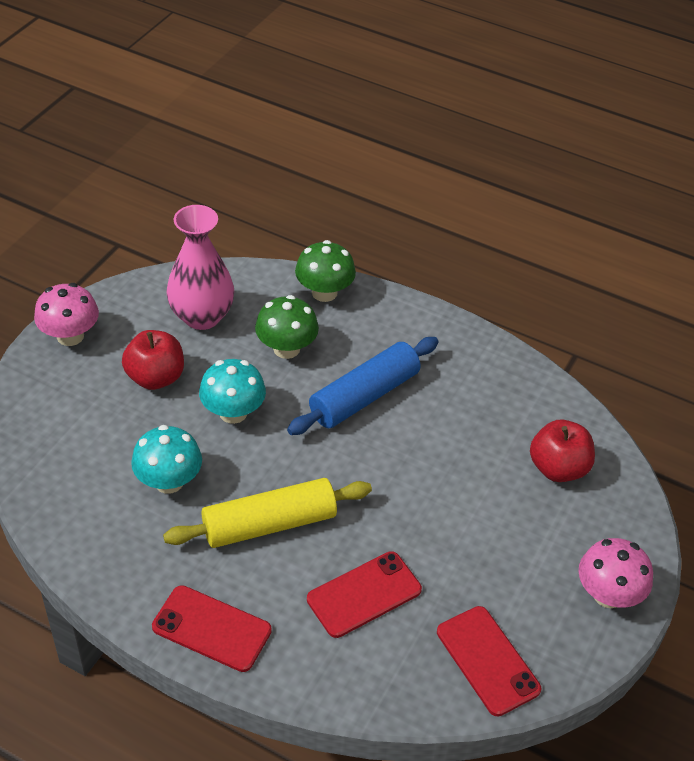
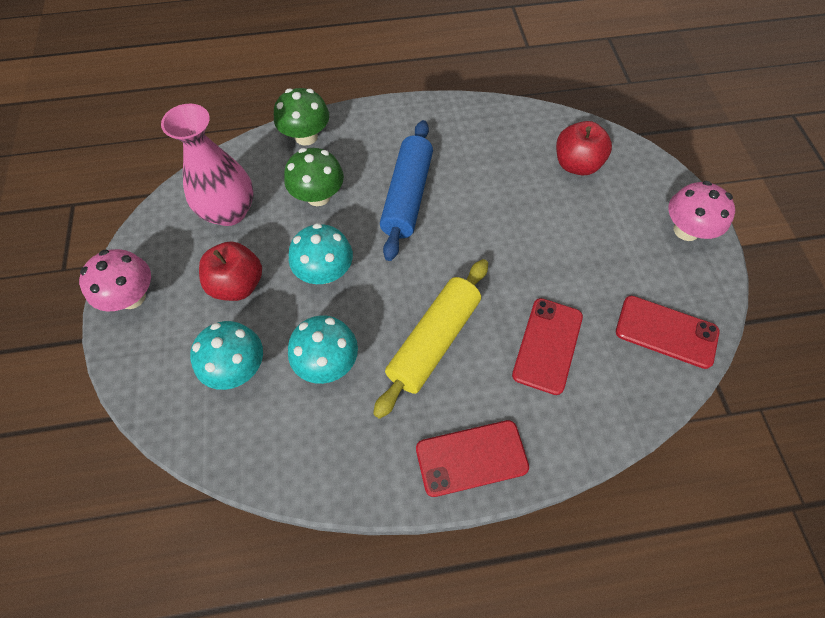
camera: 35 degrees left, 15 degrees up
(98, 439) = (237, 368): none -> turquoise mushroom

